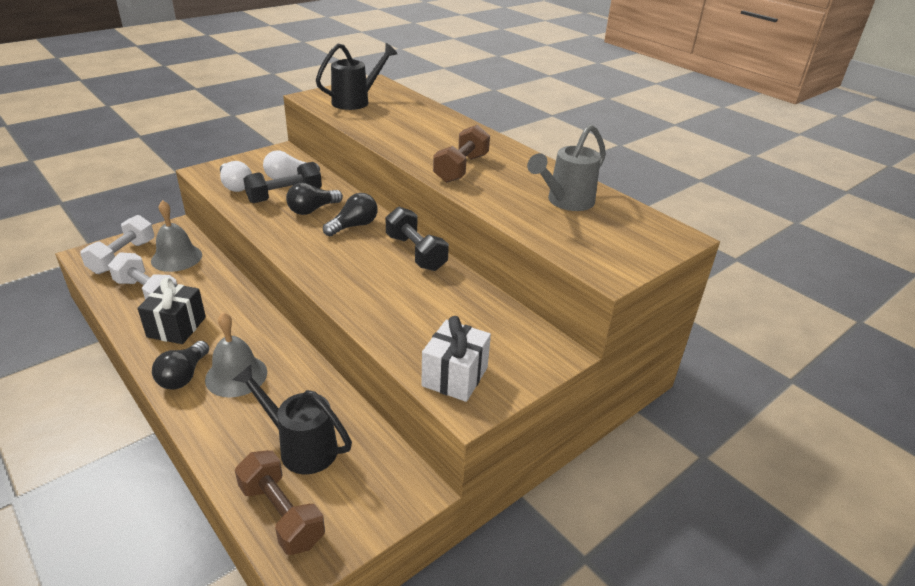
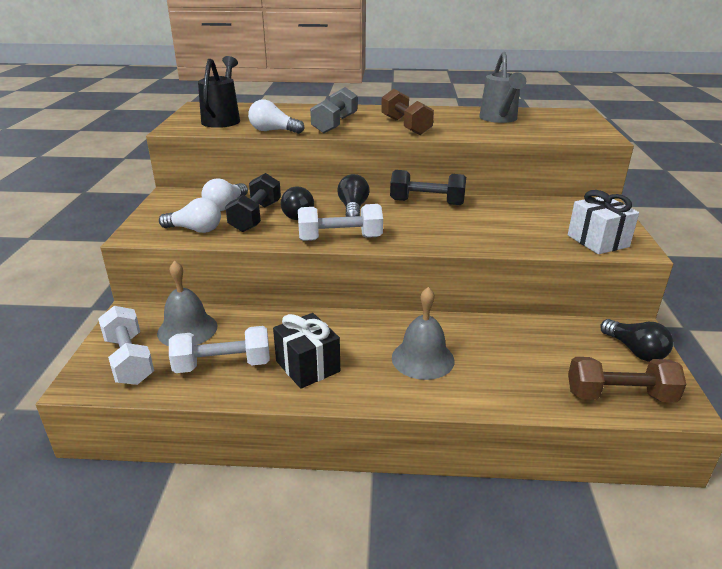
camera: 45 degrees left, 5 degrees down
(184, 376) = (390, 386): black light bulb -> black light bulb (635, 350)
(289, 244) = (340, 238): none -> white dumbbell
(300, 446) = (548, 360): black watering can -> none
(358, 127) = (273, 131): none -> white light bulb
(414, 141) = (335, 124): none -> grey dumbbell

